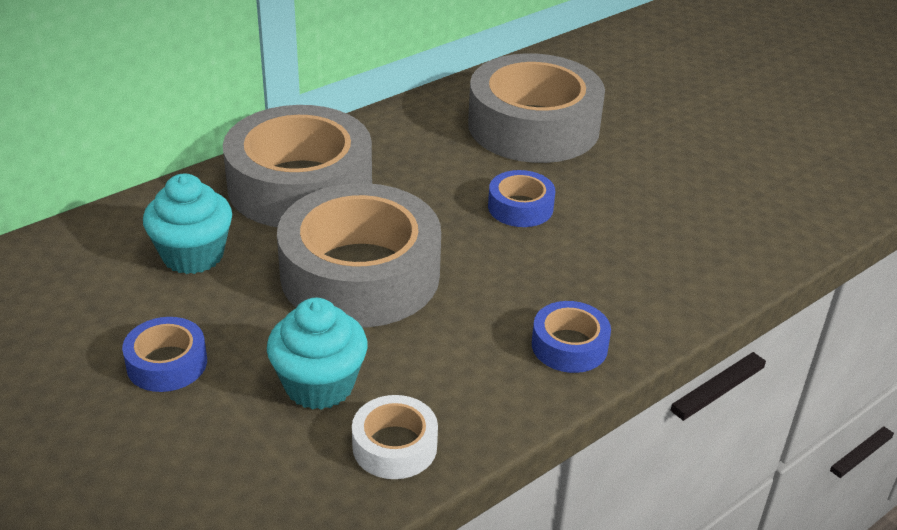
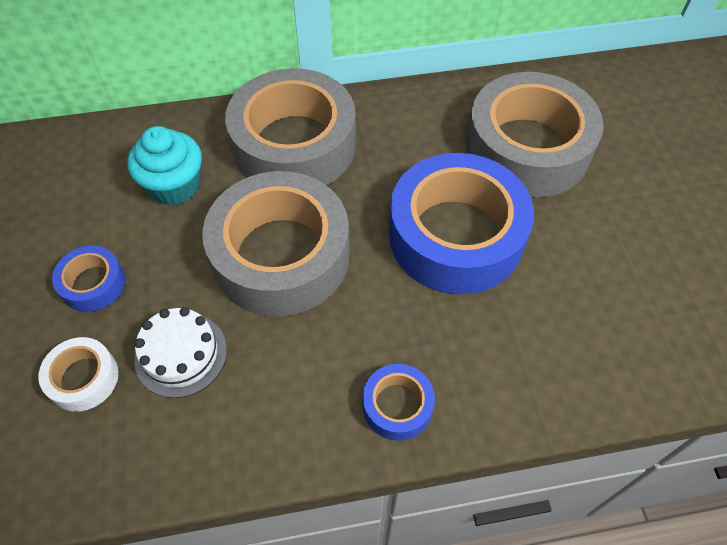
camera: 30 degrees right, 20 degrees up
(319, 385) = (181, 354): turquoise cupcake -> white cake
(394, 446) = (195, 442): white tape -> white tape (83, 378)
(520, 207) = (456, 235): blue tape -> blue tape, size x2.23

